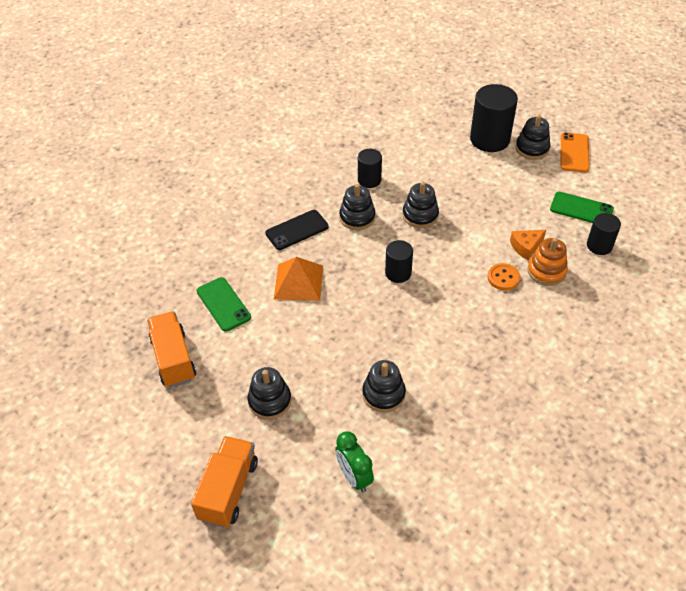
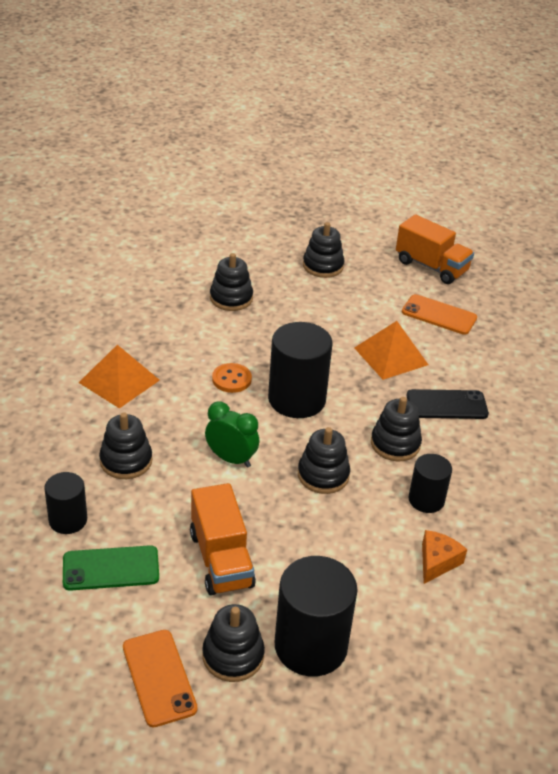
camera: 145 degrees right, 10 degrees down
(223, 304) = (439, 315): green phone -> orange phone
(228, 490) = (301, 215): orange truck -> orange truck (221, 559)
(297, 230) = (446, 405): black phone -> black phone turned 60 degrees clockwise
(354, 477) = (215, 246): green clock -> green clock (231, 459)
(398, 273) = (297, 399): black cylinder -> black cylinder, size x1.75
(503, 278) = (175, 435): orange button -> orange button (231, 379)
(525, 340) = (119, 381): none -> orange pyramid
(526, 247) = (165, 482): orange cheese -> orange cheese (437, 562)
(546, 271) = (126, 461): orange stacking toy -> black stacking toy

